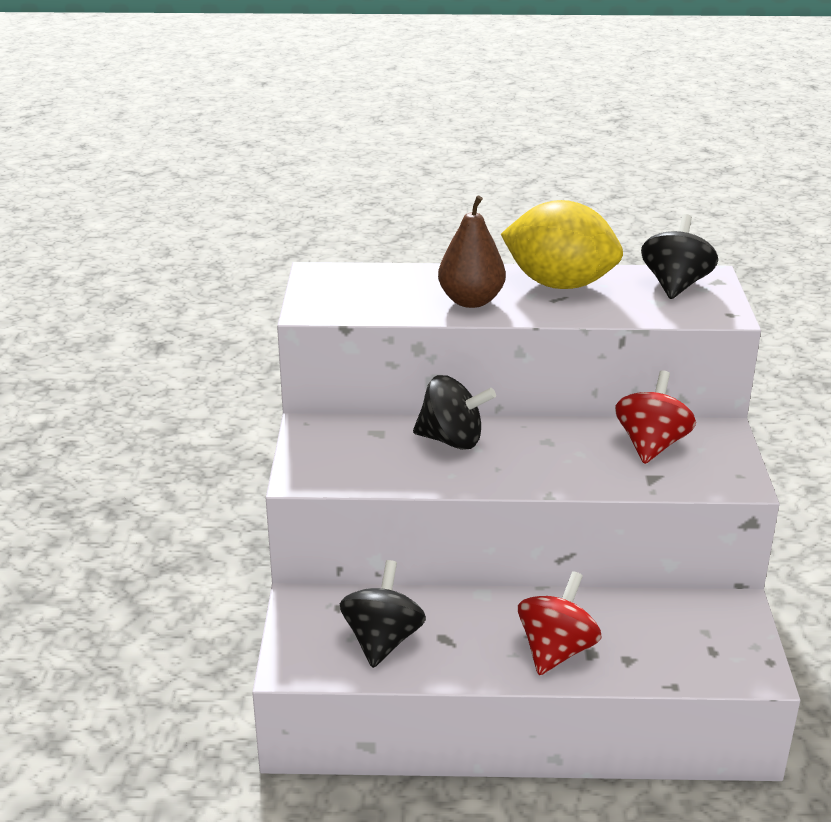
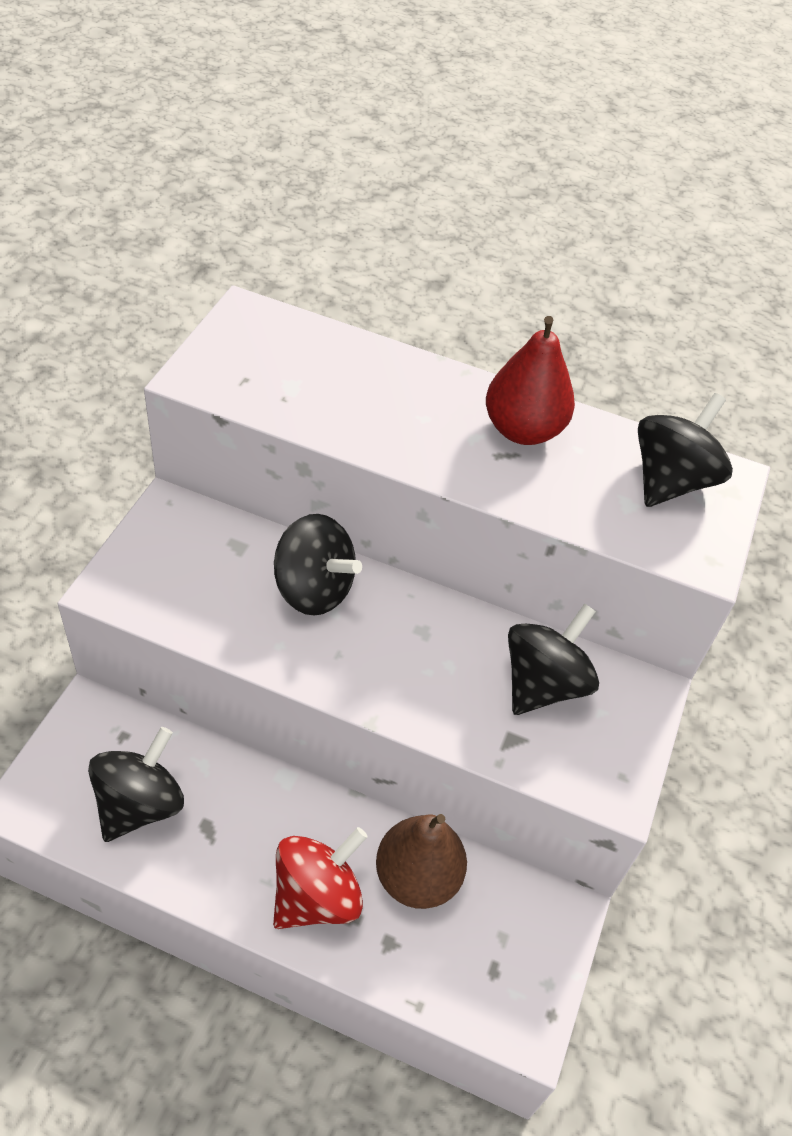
camera: 15 degrees right, 20 degrees up
(471, 301) = (394, 424): brown pear -> brown pear (417, 877)
(559, 284) = (523, 430): yellow lemon -> red pear
(651, 445) = (543, 684): red spinning top -> black spinning top

